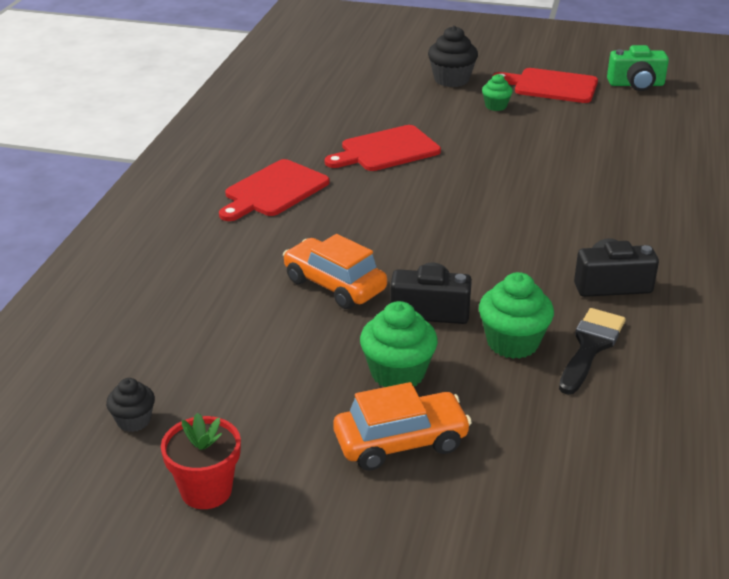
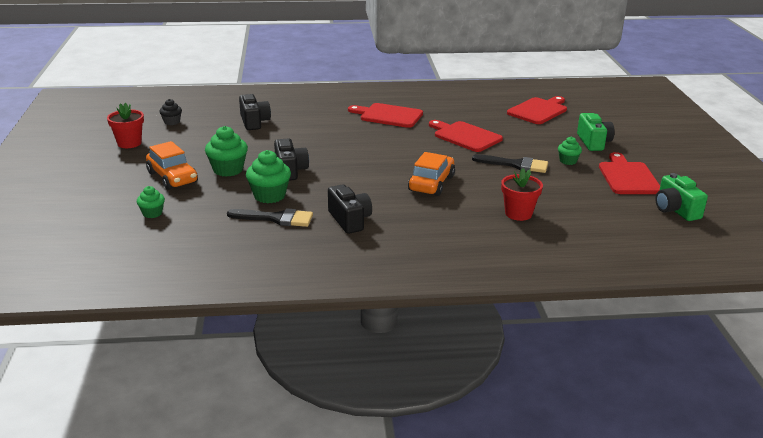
camera: 70 degrees right, 5 degrees down
(207, 319) = (254, 122): none -> black camera
(334, 285) = (301, 144): orange car -> orange car (431, 183)
(335, 86) = (538, 110): none -> red cutting board
(451, 80) = (593, 142): black cupcake -> green camera
(491, 138) = (516, 165): none -> black brush
(537, 479) = (152, 213): none -> green cupcake
(622, 167) = (518, 213): none -> red flower pot

